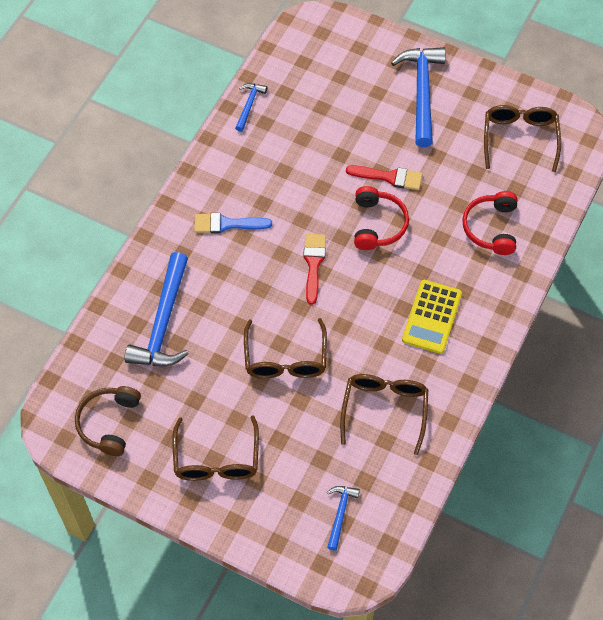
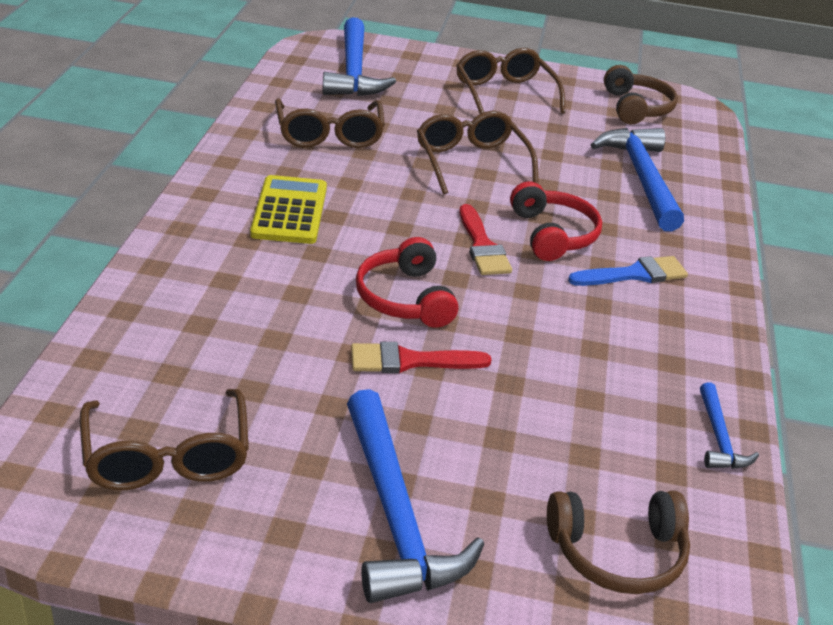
camera: 160 degrees right, 25 degrees down
(331, 59) = (618, 553): none -> brown headphones
(340, 514) = (353, 71): blue hammer -> blue hammer, size x2.02
(491, 228) = (212, 314): red headphones -> red headphones (553, 234)

